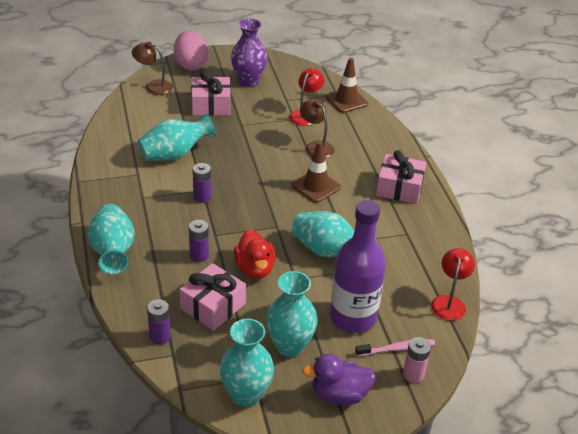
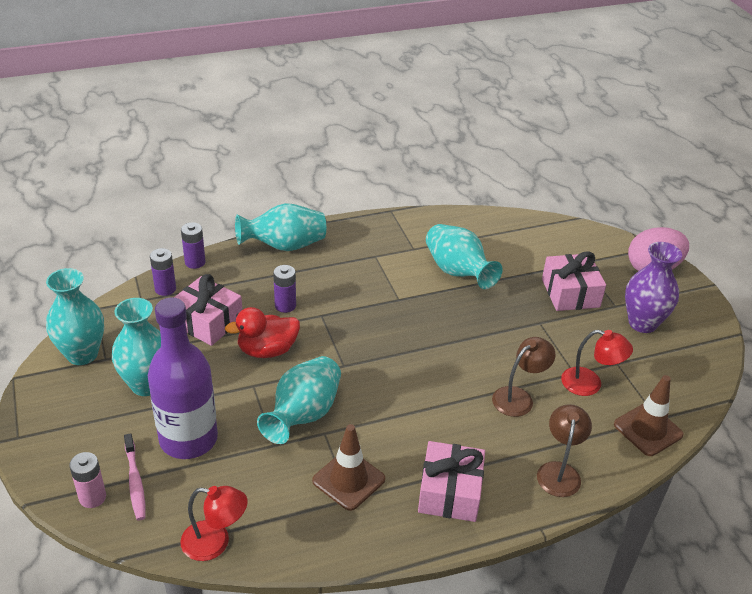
camera: 85 degrees right, 0 degrees up
(153, 86) = (588, 243): brown lamp -> brown lamp (559, 471)
(202, 197) = (384, 300): purple battery -> purple battery (195, 262)
(316, 186) = (430, 399): brown traffic cone -> brown traffic cone (348, 480)
(339, 394) = (71, 428): purple duck -> none

